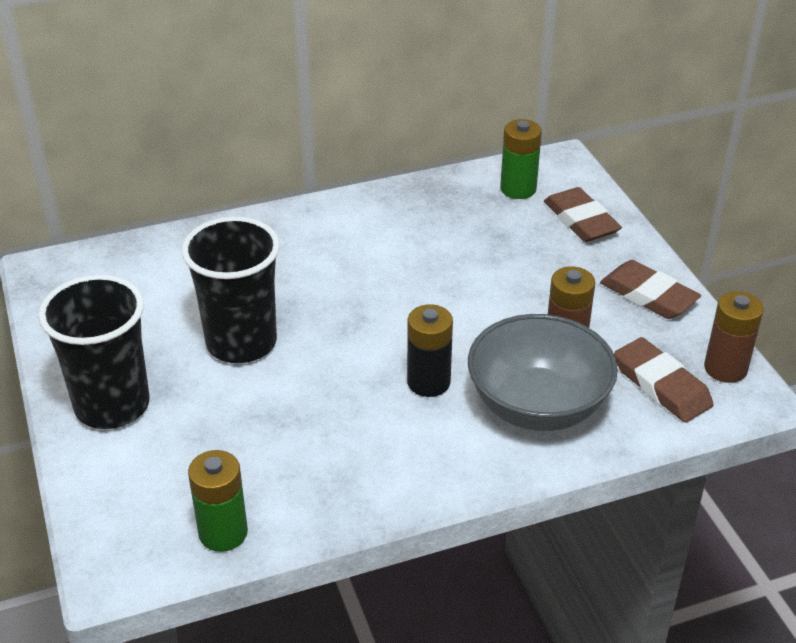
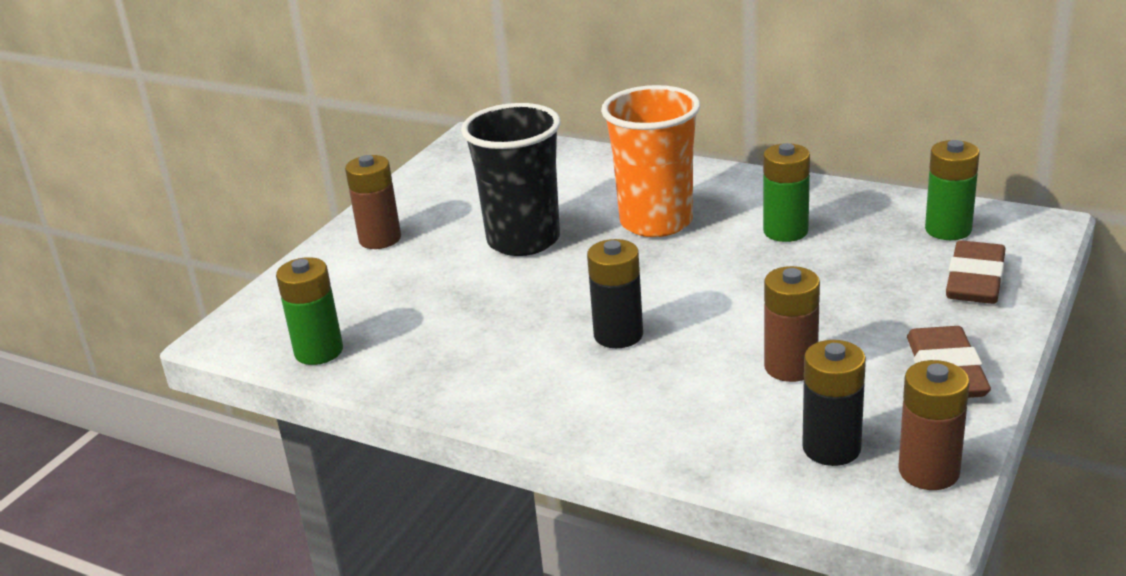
camera: 50 degrees right, 10 degrees down
(112, 405) = (380, 239): black cup -> brown battery
(321, 275) = (656, 222): none -> orange cup
(421, 239) = (785, 231): none -> green battery
(537, 406) = (681, 400): grey bowl -> none
(661, 385) = (831, 448): brown eraser -> black battery

